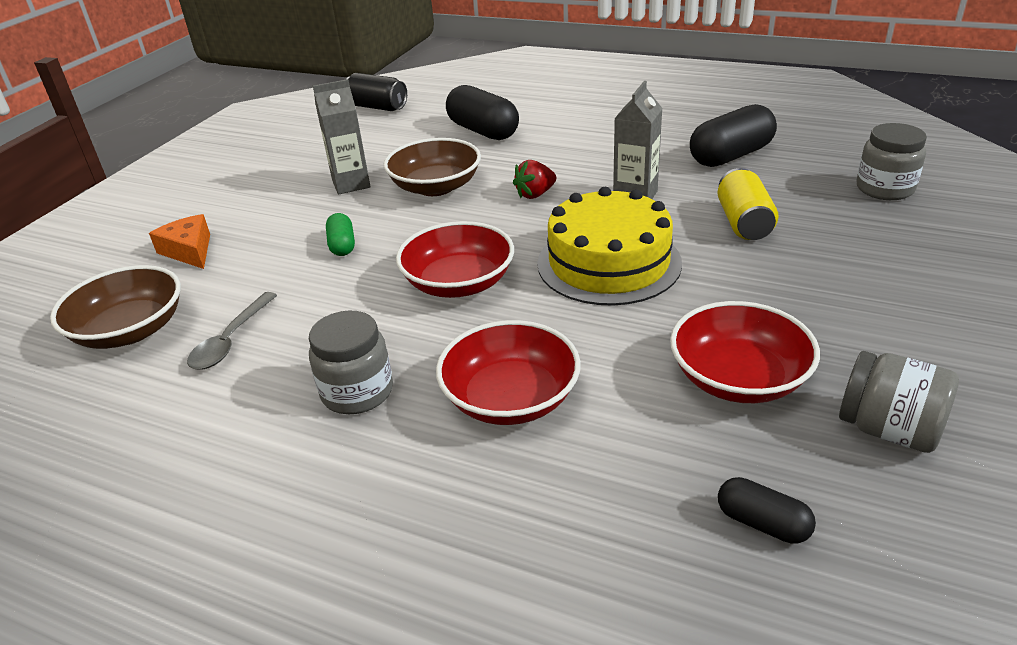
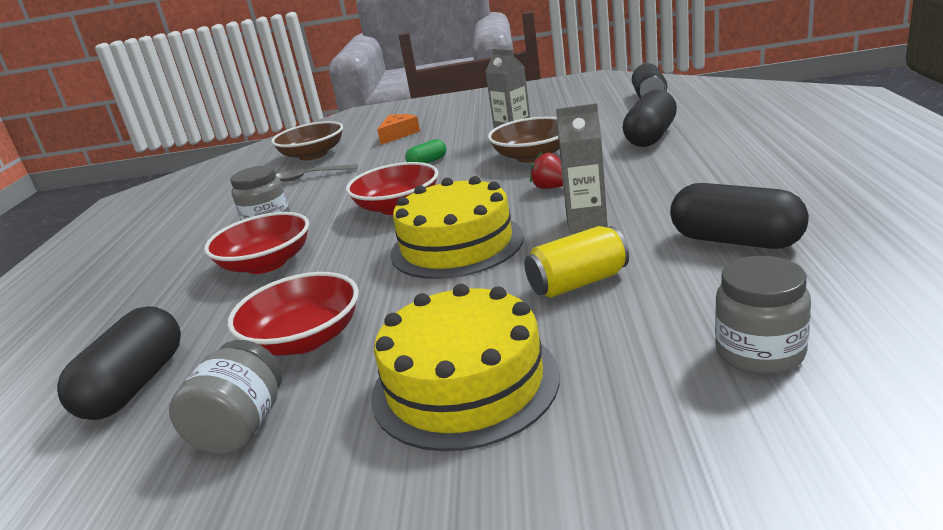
camera: 70 degrees right, 10 degrees down
(762, 523) = (135, 385): black capsule -> black capsule, size x1.90
(870, 298) = (465, 384): none -> yellow cake

